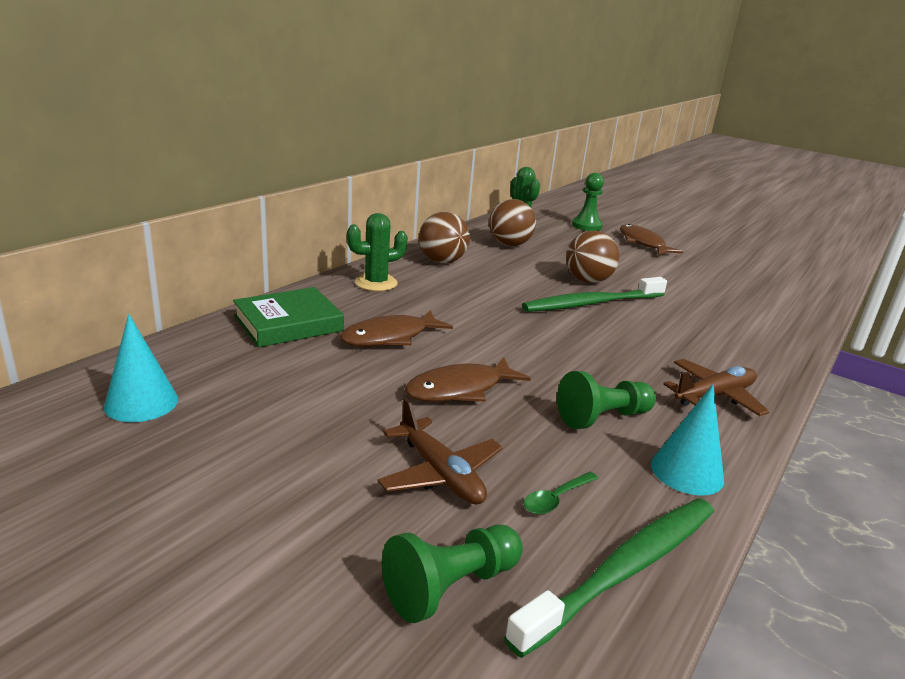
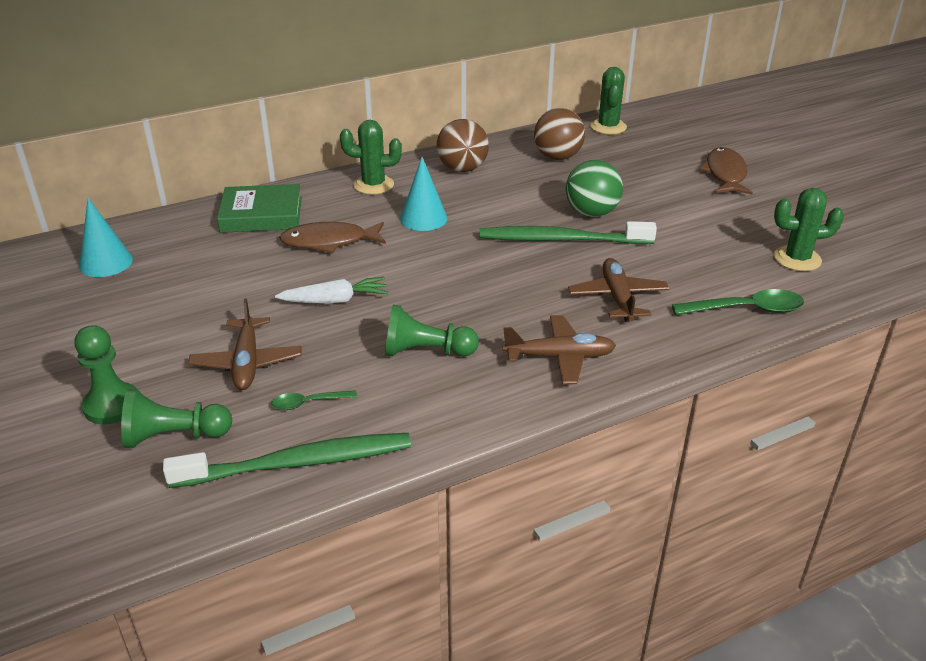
camera: 30 degrees right, 10 degrees up
(460, 389) = (335, 300): brown fish -> white carrot
(586, 226) = (683, 142): green pawn -> green pawn (112, 405)
(588, 281) = (591, 213): brown ball -> green ball
(687, 472) = (439, 412): turquoise cone -> turquoise cone (423, 218)
(691, 340) = (618, 298): none -> brown plane
(765, 292) = (797, 259): none -> green cactus
(785, 331) = (746, 309): none -> green spoon

